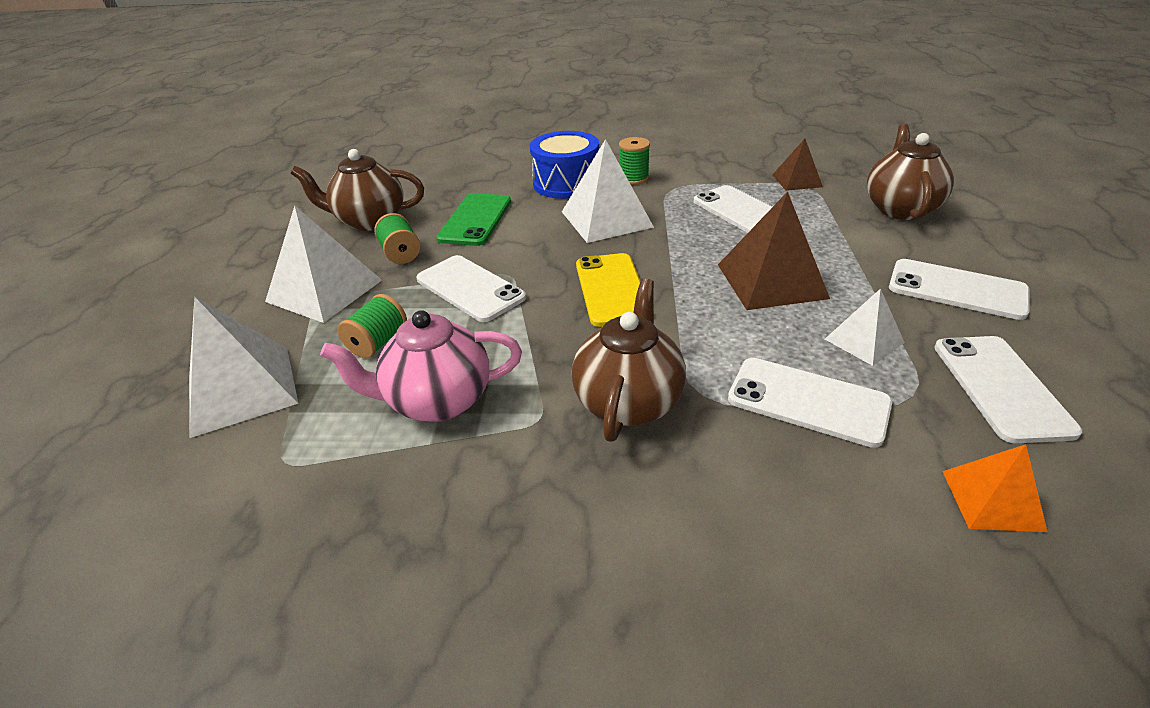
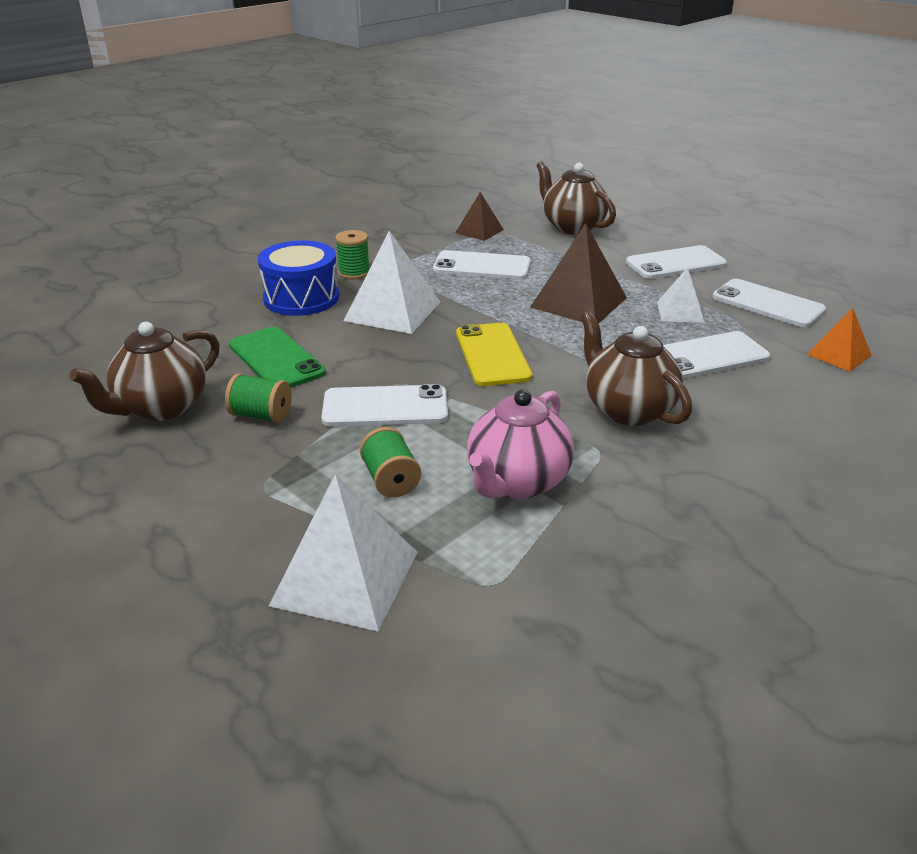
camera: 50 degrees left, 5 degrees down
(324, 290) = (250, 477): white pyramid -> none
(612, 289) = (492, 355): yellow phone -> yellow phone turned 45 degrees clockwise

